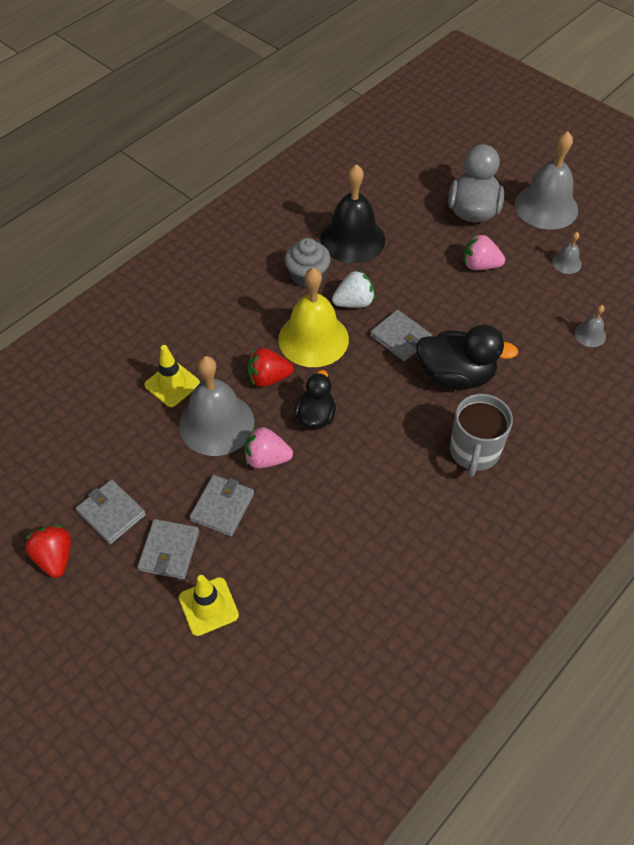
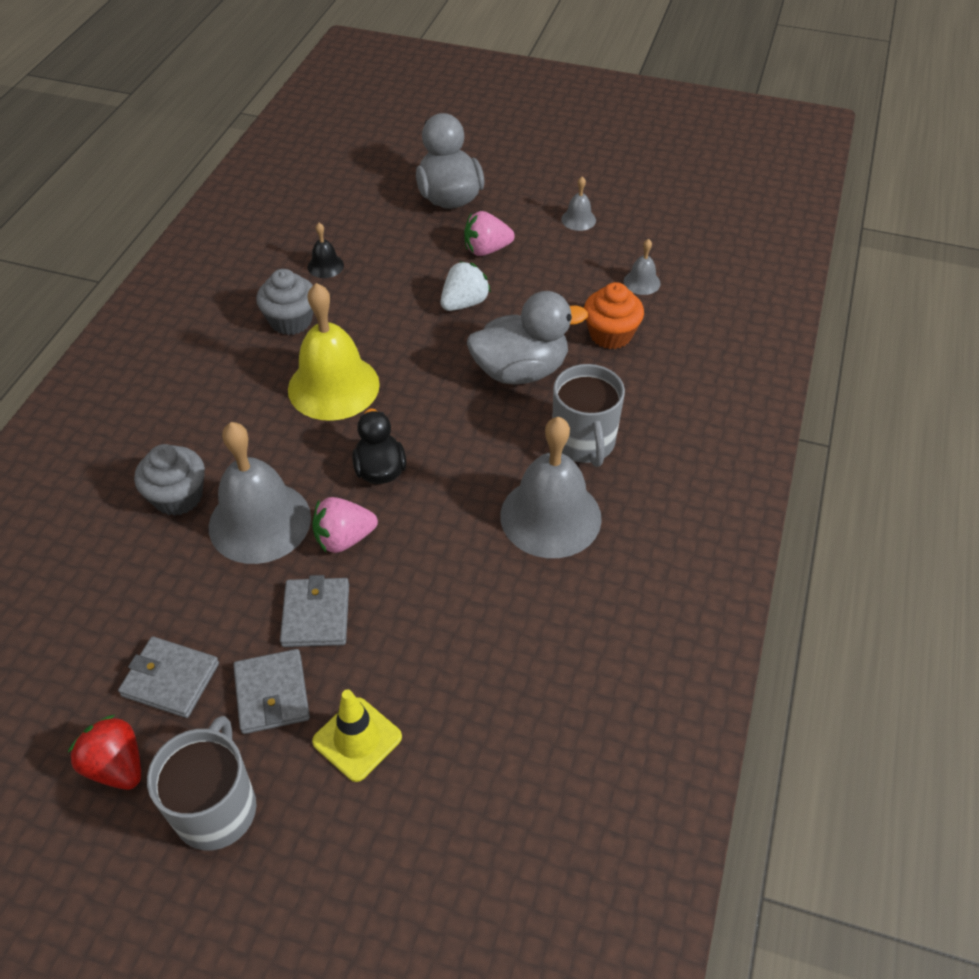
camera: 25 degrees left, 5 degrees down
(101, 613) = (216, 808): none -> grey mug
(172, 384) = (178, 497): yellow traffic cone -> grey cupcake
(268, 378) = (300, 447): red strawberry -> none
(352, 239) = (325, 266): black bell -> black bell, size x0.44
(354, 302) = (362, 332): white strawberry -> white strawberry (464, 303)
(400, 337) = (436, 351): grey wallet -> none
(455, 375) = (520, 371): black duck -> grey duck
(541, 370) = (610, 334): none -> orange cupcake
(546, 207) = (527, 171): grey bell -> grey bell (550, 516)

